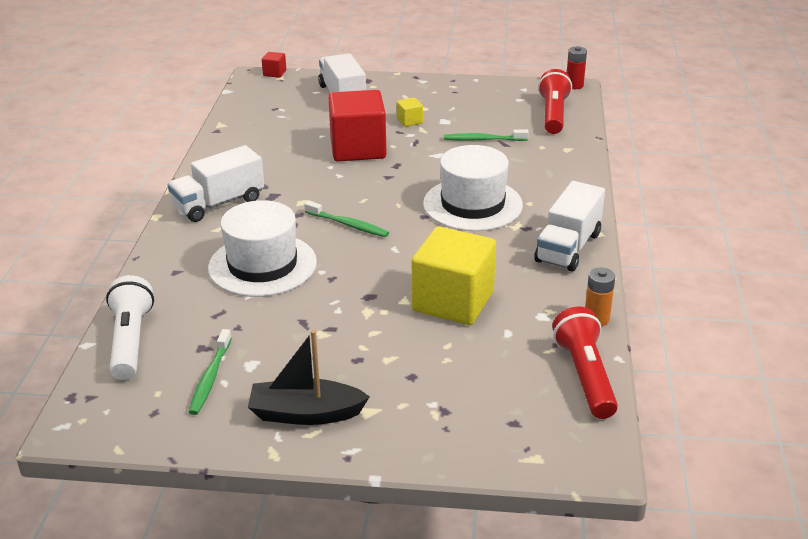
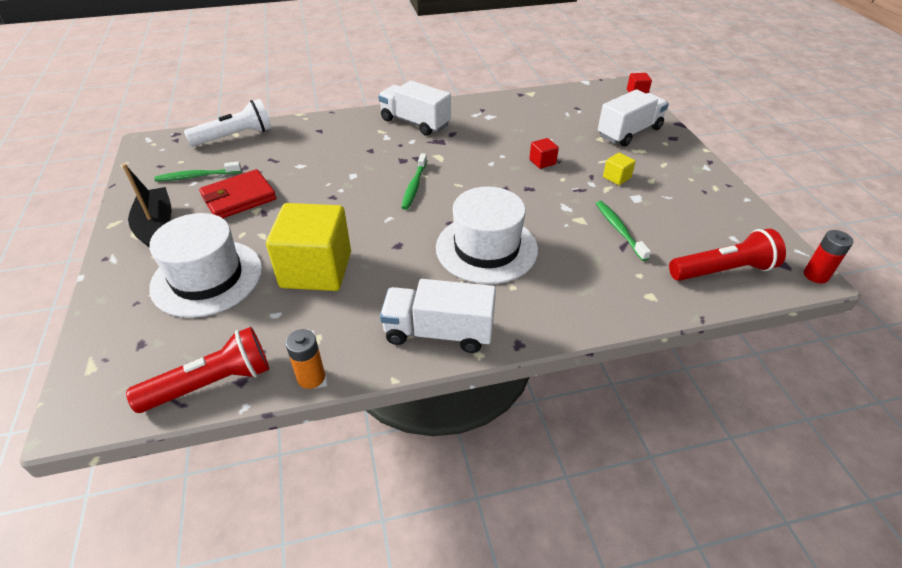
camera: 70 degrees right, 10 degrees up
(262, 265) = (339, 161): white hat -> white hat (207, 277)
(287, 345) = (239, 198): none -> red wallet
(358, 148) = (542, 162): red cube -> red cube, size x0.41

